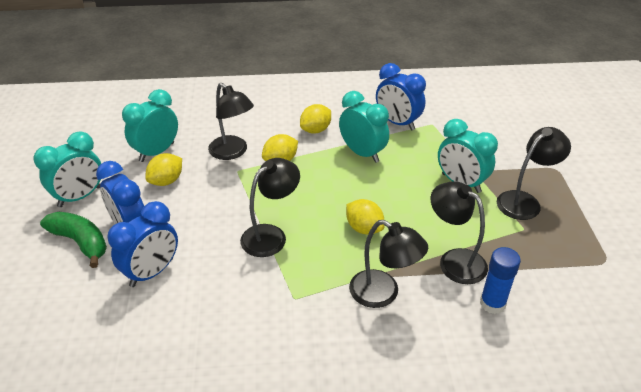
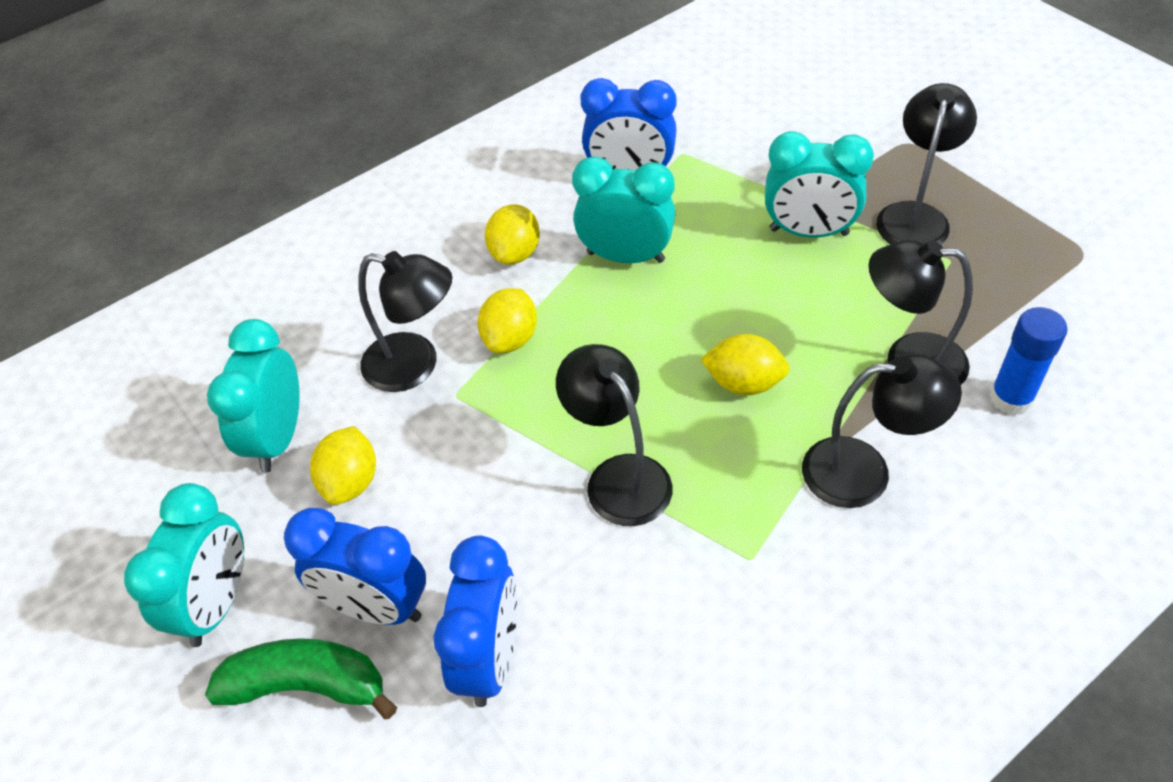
camera: 30 degrees left, 10 degrees up
(271, 235) = (618, 476): black lamp -> black lamp turned 45 degrees counterclockwise

